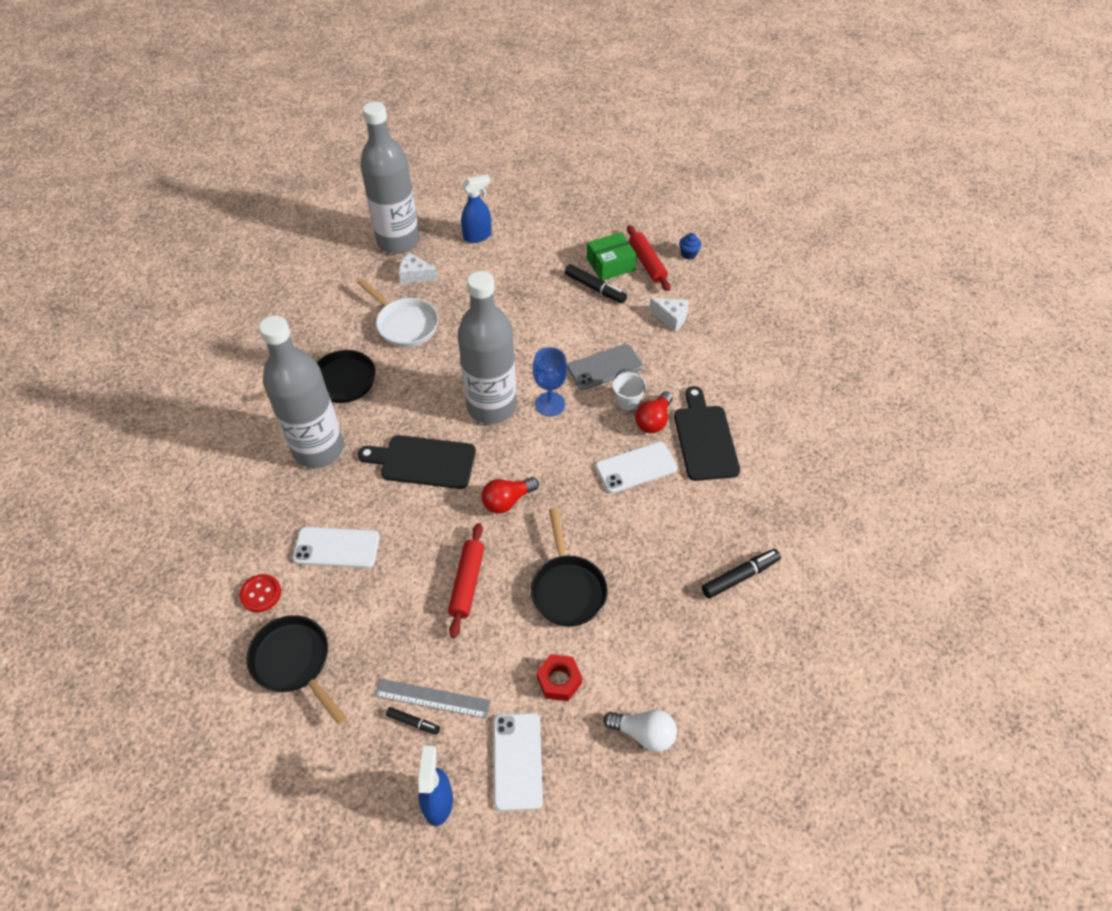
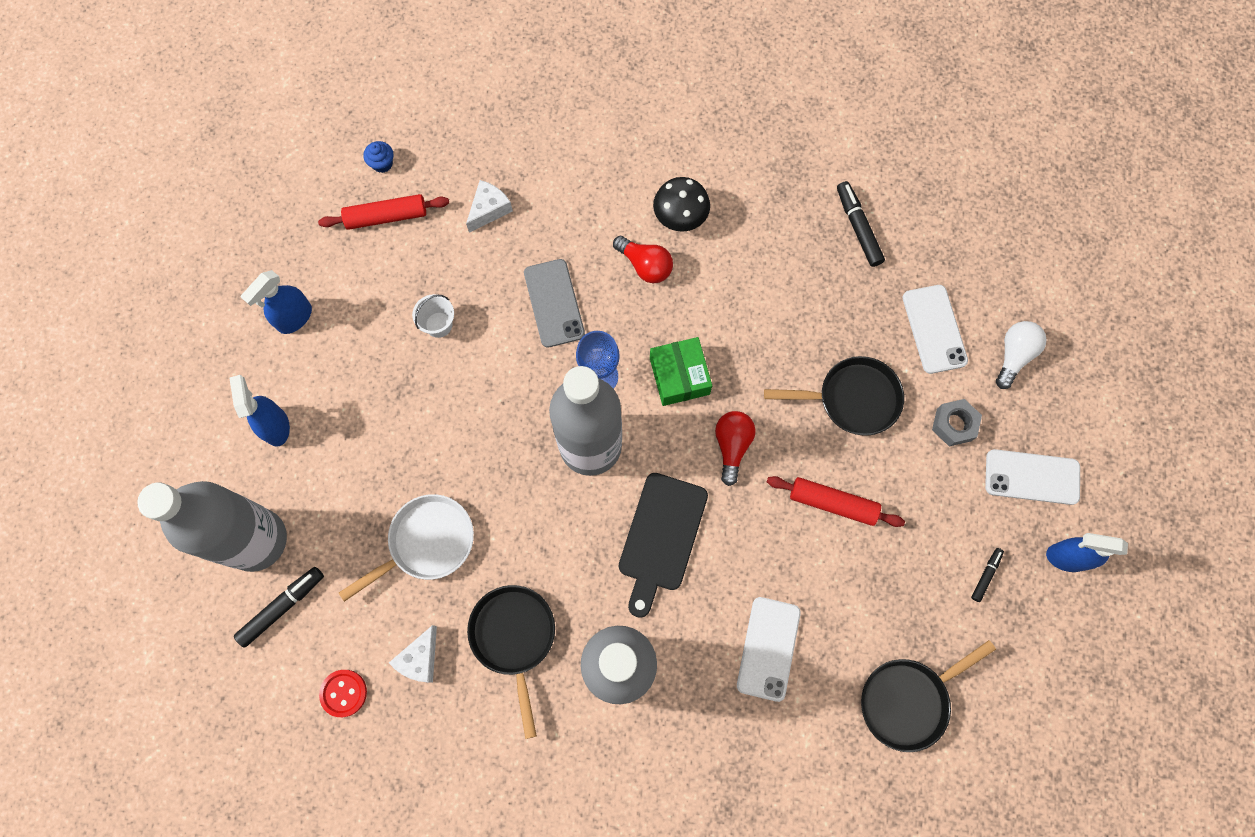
camera: 80 degrees left, 20 degrees up
(261, 594) = (819, 740): red button -> red button (343, 693)
(415, 275) = (335, 520): white cheese -> white cheese (420, 659)
(432, 698) = (962, 554): grey ruler -> none
(507, 501) = (732, 446): red light bulb -> red light bulb turned 150 degrees counterclockwise
(557, 231) = (294, 318): none -> blue spray bottle
(559, 680) = (954, 424): red nut -> grey nut
(595, 288) = (417, 289): black marker -> black marker (282, 607)
(610, 264) = (377, 261): green box -> green box (679, 376)
(627, 401) = (611, 288): white bucket -> white bucket (438, 324)
(636, 467) = (708, 298): white phone -> white phone (934, 329)
(704, 438) = (680, 217): black cutting board -> black mushroom

